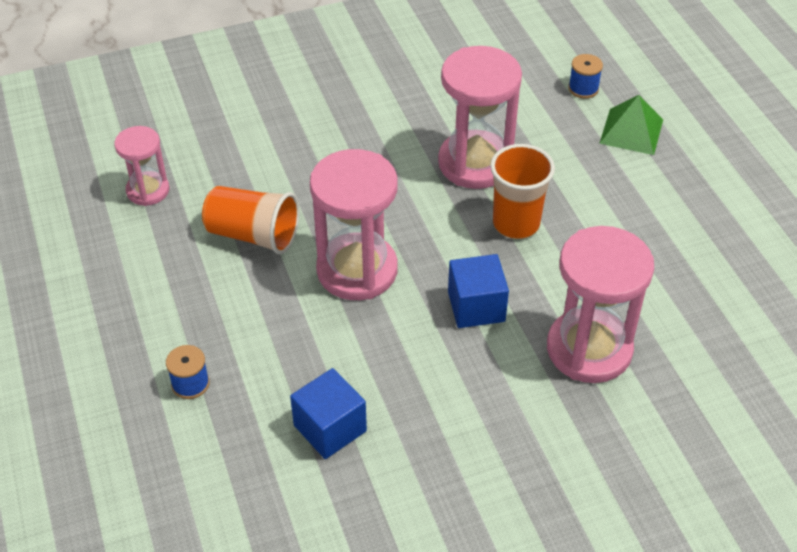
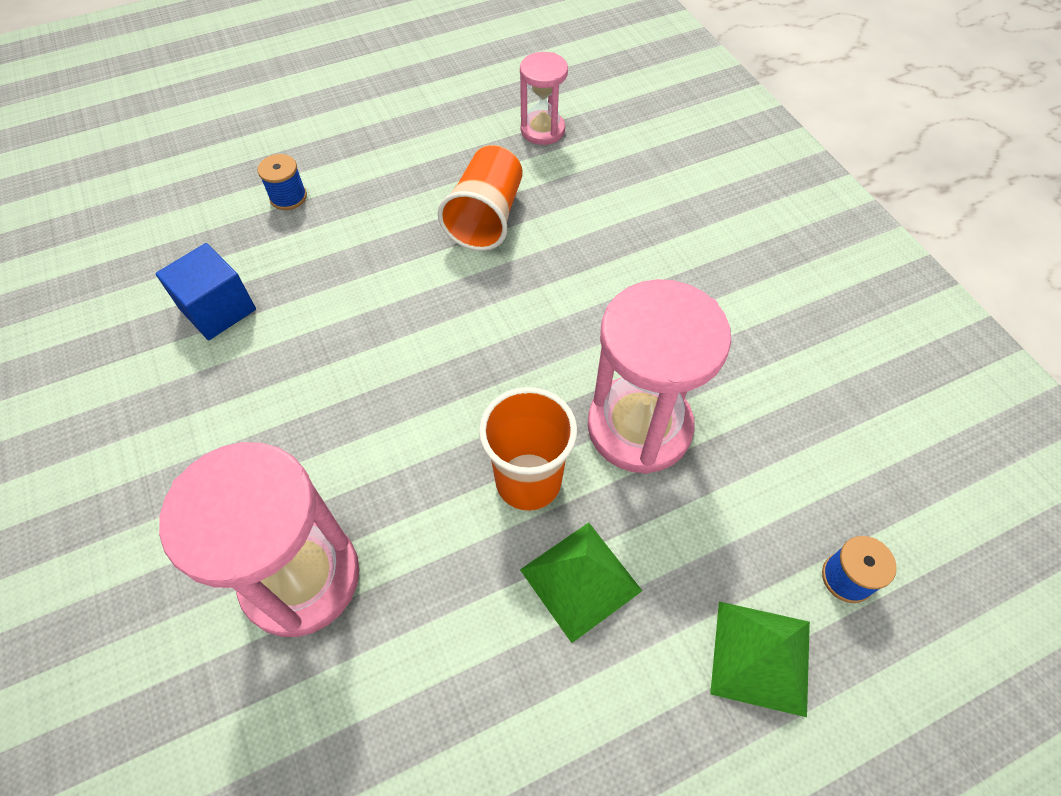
camera: 85 degrees right, 10 degrees up
(357, 270) = (437, 313): pink hourglass -> none
(476, 306) = (379, 438): blue cube -> none
(587, 203) = (580, 580): none -> green pyramid

